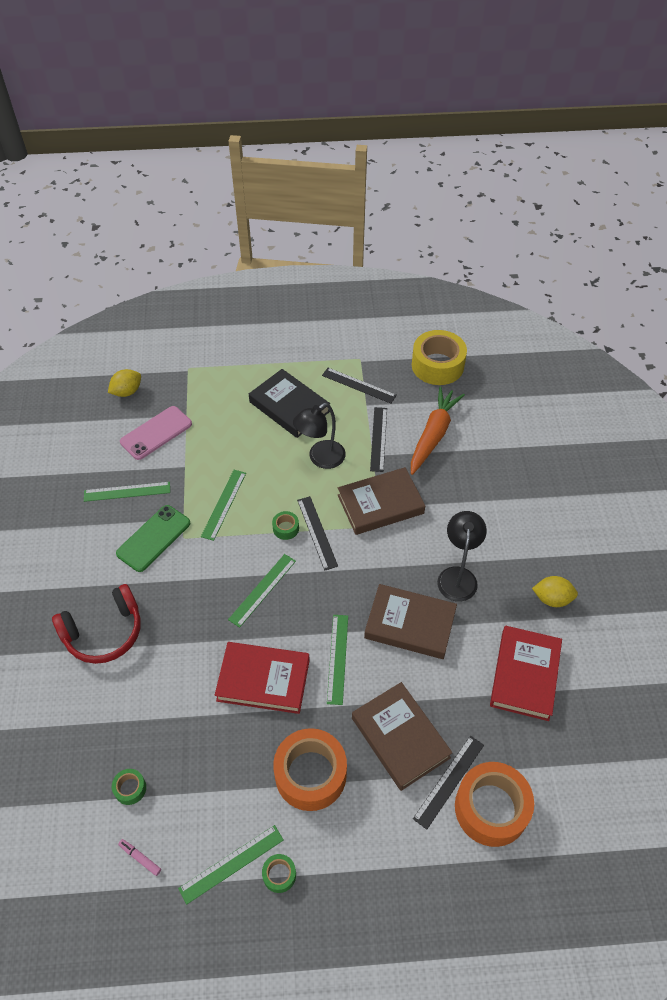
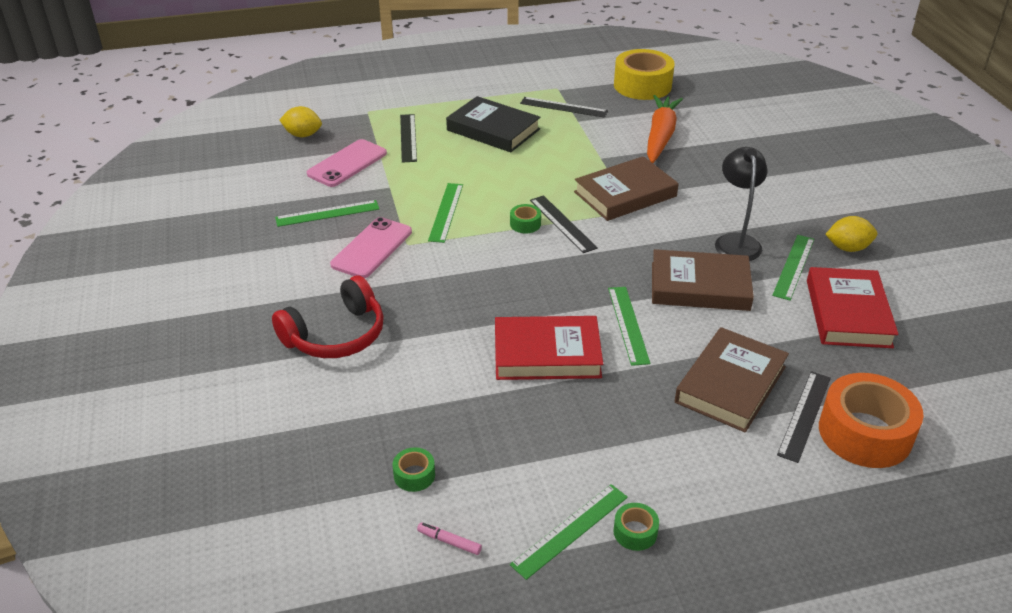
camera: 10 degrees left, 15 degrees down
(127, 392) = (303, 135): yellow lemon -> yellow lemon turned 60 degrees clockwise
(154, 538) = (372, 248): green phone -> pink phone
(262, 589) = (517, 277): green ruler -> green ruler (793, 266)
(310, 774) = (637, 431): orange tape -> none
(320, 458) = (543, 165): black lamp -> none
(378, 439) = (602, 145): black ruler -> black ruler (408, 138)
(400, 738) = (730, 384): brown book -> brown book turned 75 degrees clockwise

